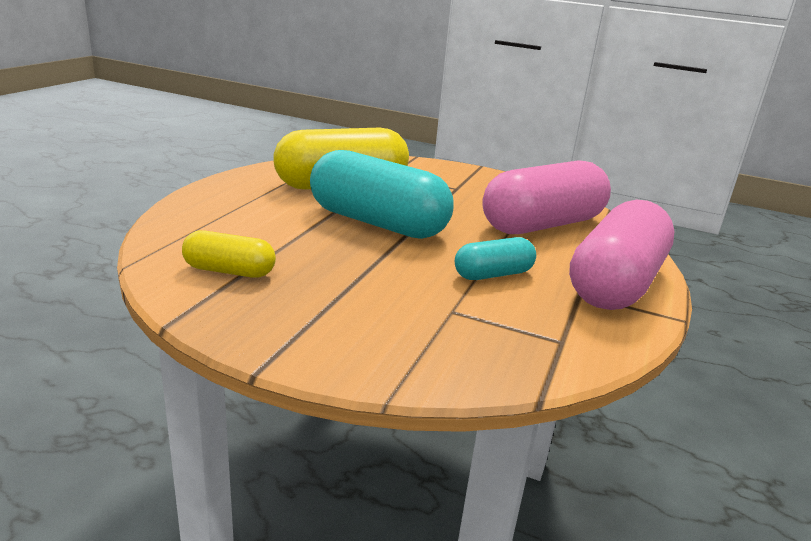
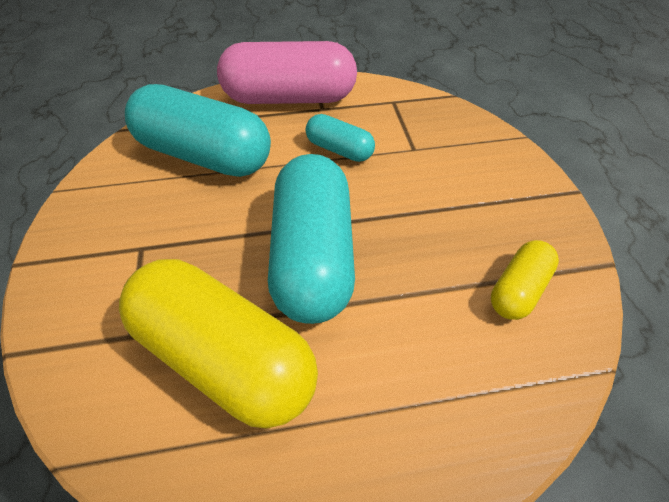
camera: 120 degrees left, 25 degrees up
(229, 271) = (518, 289): yellow capsule -> yellow capsule turned 60 degrees clockwise
(542, 225) = (204, 155): pink capsule -> turquoise capsule

